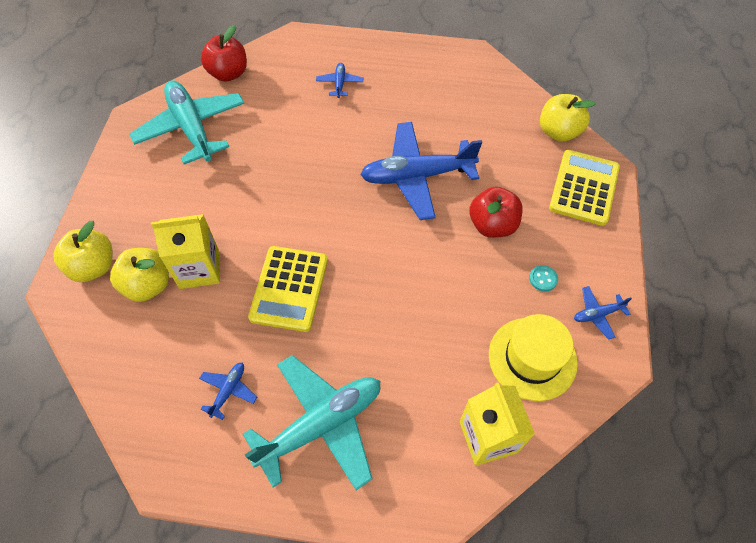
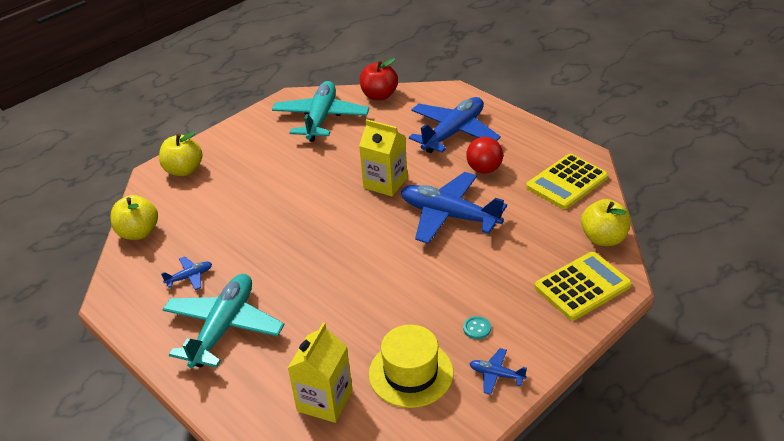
camera: 40 degrees right, 20 degrees down
(148, 285) = (203, 195): yellow apple -> yellow apple (138, 232)
(199, 269) = (242, 201): yellow carton -> yellow carton (385, 183)
(289, 288) = (285, 240): yellow calculator -> yellow calculator (567, 182)
(321, 425) = (224, 327): turquoise plane -> turquoise plane turned 75 degrees counterclockwise
(339, 83) = (453, 133): blue plane -> blue plane, size x2.32
(403, 110) = (484, 169): none -> red ball
(492, 225) = (474, 274): red apple -> none

